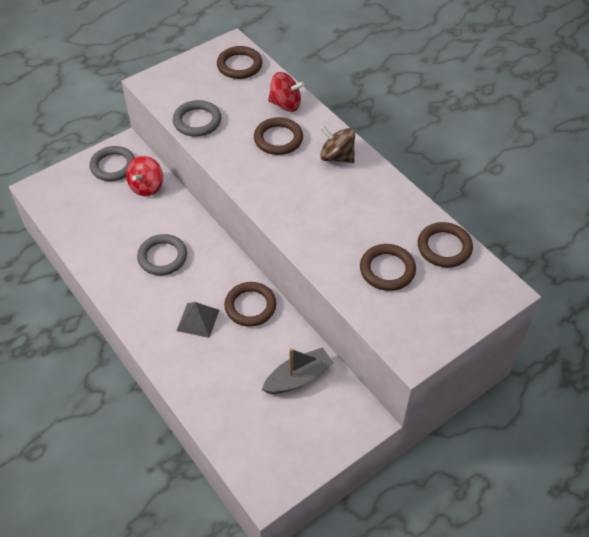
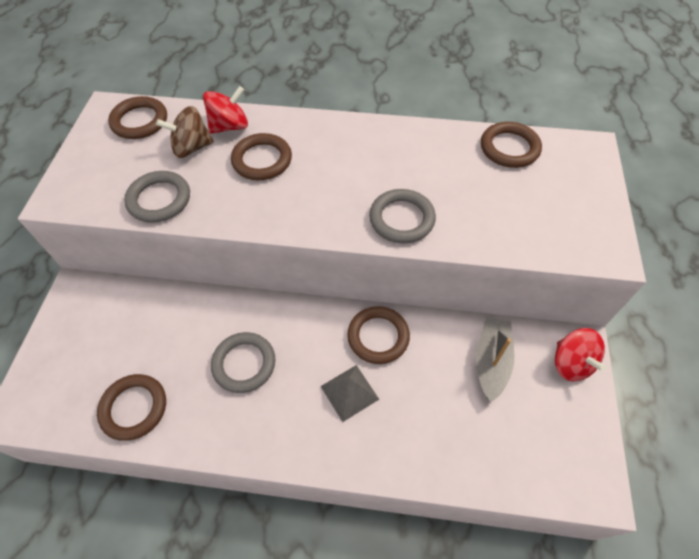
camera: 45 degrees left, 5 degrees up
(113, 166) = (85, 319): grey ring -> grey ring (402, 219)
(146, 187) = (147, 311): red spinning top -> red spinning top (571, 363)
(337, 157) = (333, 139): brown spinning top -> brown spinning top (191, 148)
(387, 270) = (497, 199): brown ring -> brown ring (134, 408)

